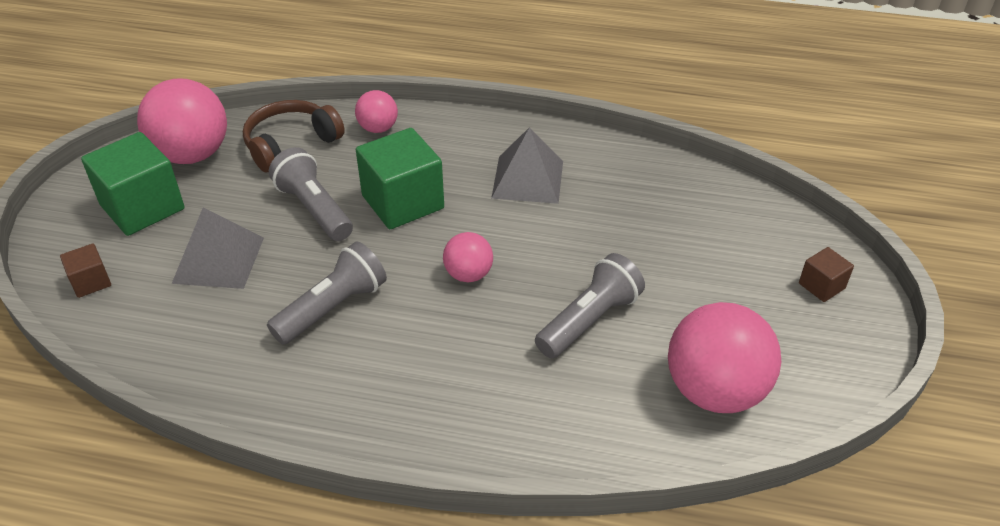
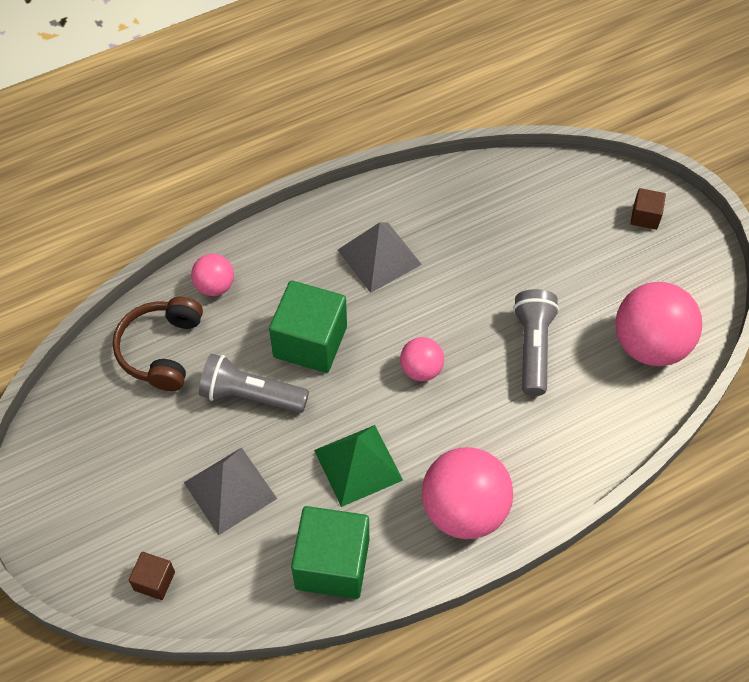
camera: 40 degrees left, 15 degrees up
(142, 207) = (111, 492): green cube -> green cube (332, 564)
(192, 154) = (90, 416): pink ball -> pink ball (464, 510)
(333, 308) = (358, 465): grey flashlight -> green pyramid

